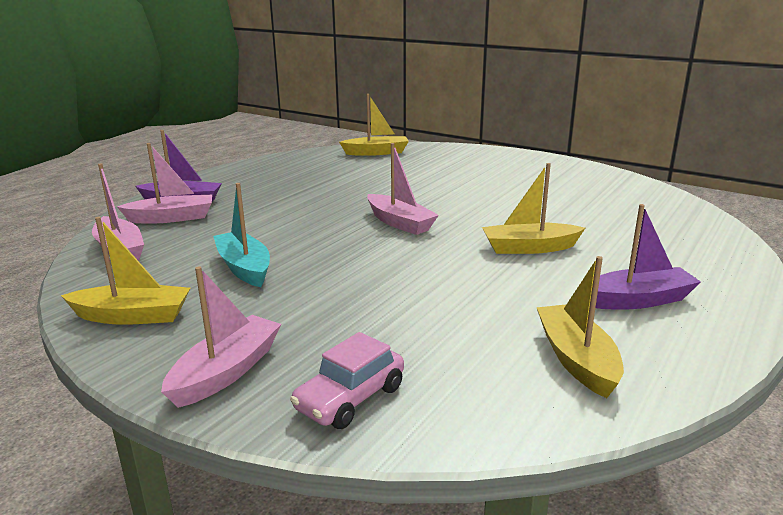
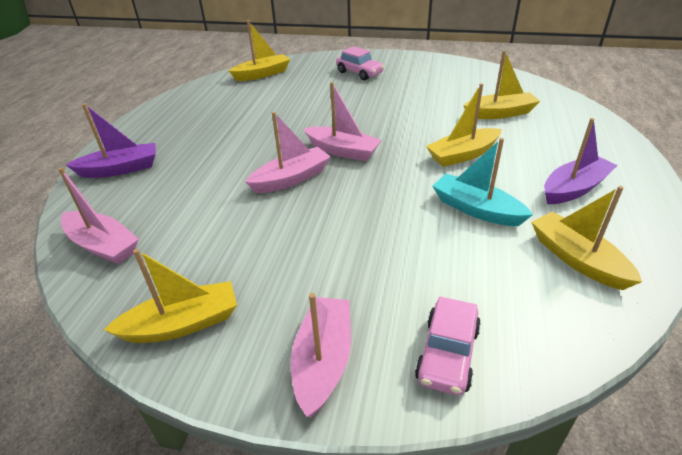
camera: 20 degrees left, 15 degrees up
(171, 218) = (126, 192): pink boat -> pink boat (291, 179)
(244, 268) = (245, 236): turquoise boat -> turquoise boat (476, 209)
(479, 165) = (359, 73): none -> pink car
(610, 221) = (500, 113): none -> yellow boat

